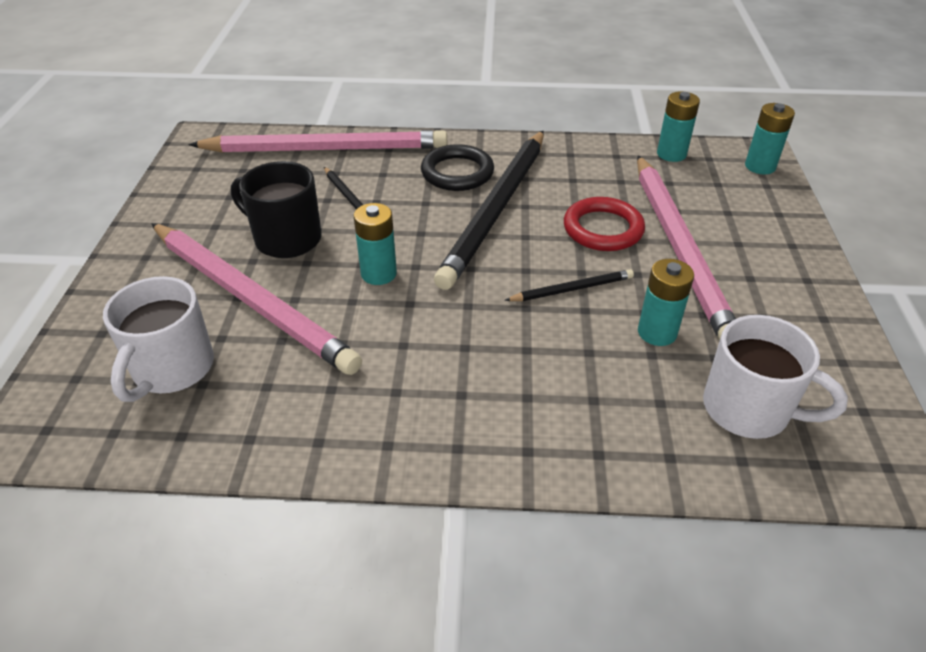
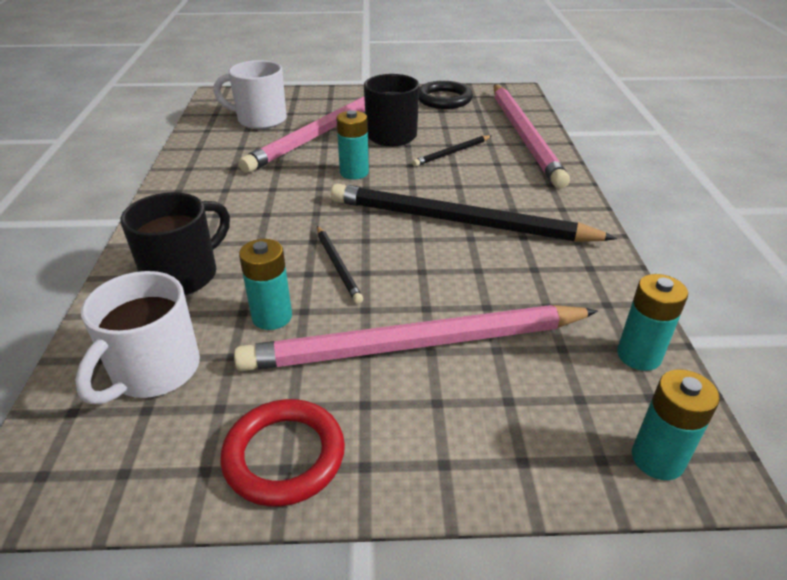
camera: 85 degrees right, 5 degrees down
(457, 173) = (515, 198): black ring -> black ring (444, 99)
(593, 409) = (183, 275): none -> black mug
(603, 229) = (441, 287): red ring -> red ring (284, 456)

